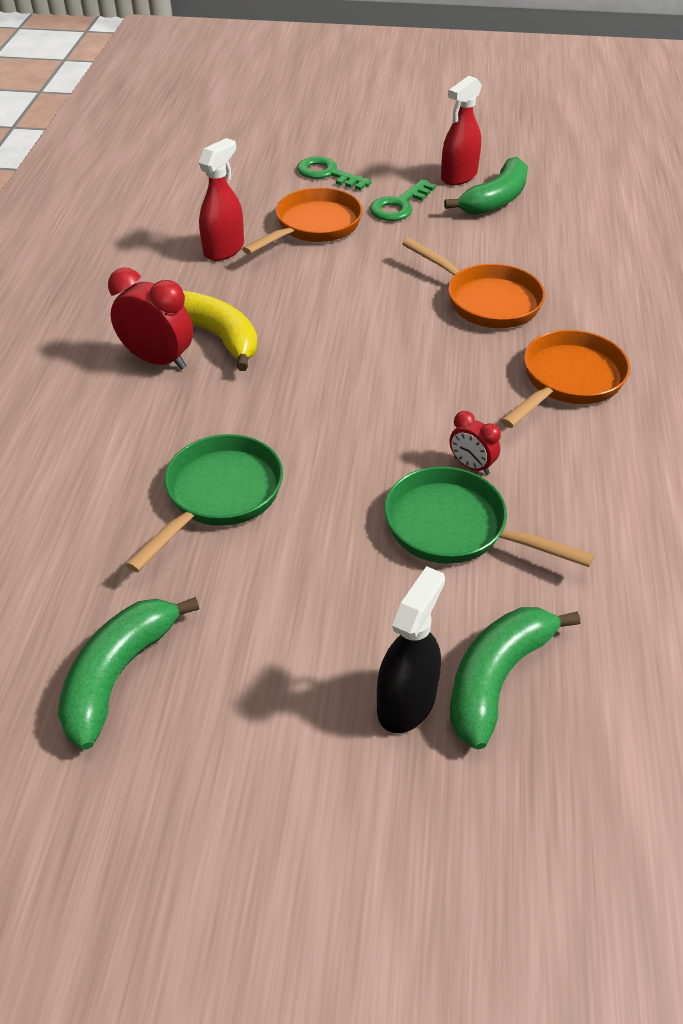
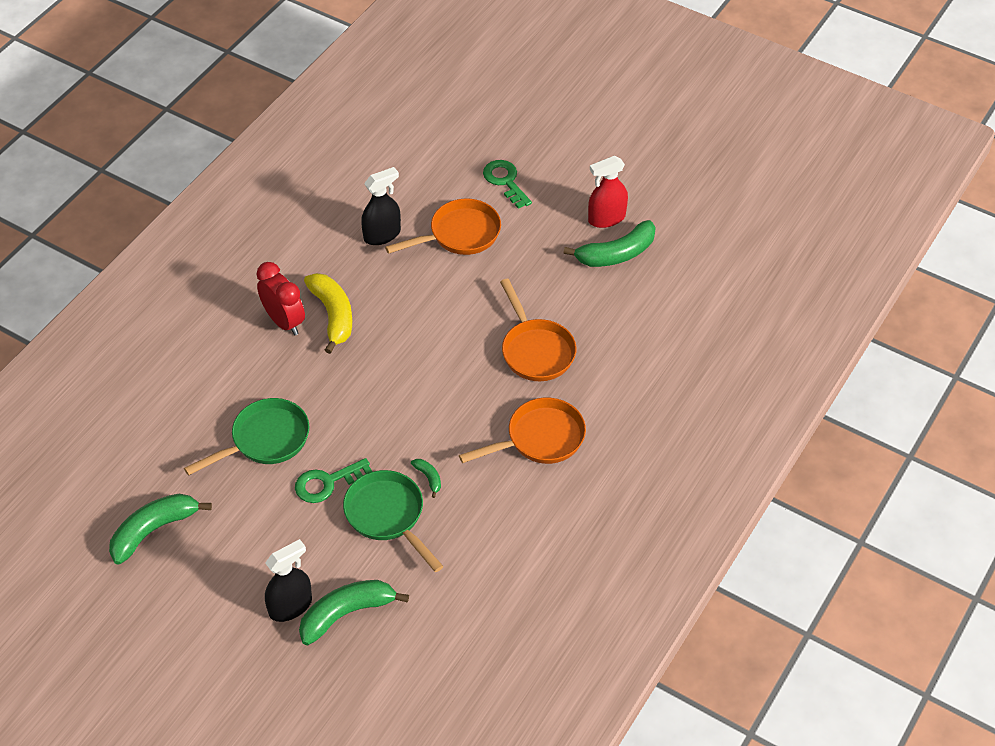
camera: 25 degrees right, 5 degrees up
(224, 249) = (382, 235): red spray bottle -> black spray bottle
(399, 205) = (538, 234): green key -> green key (327, 483)
(471, 466) = (428, 478): red clock -> green banana

